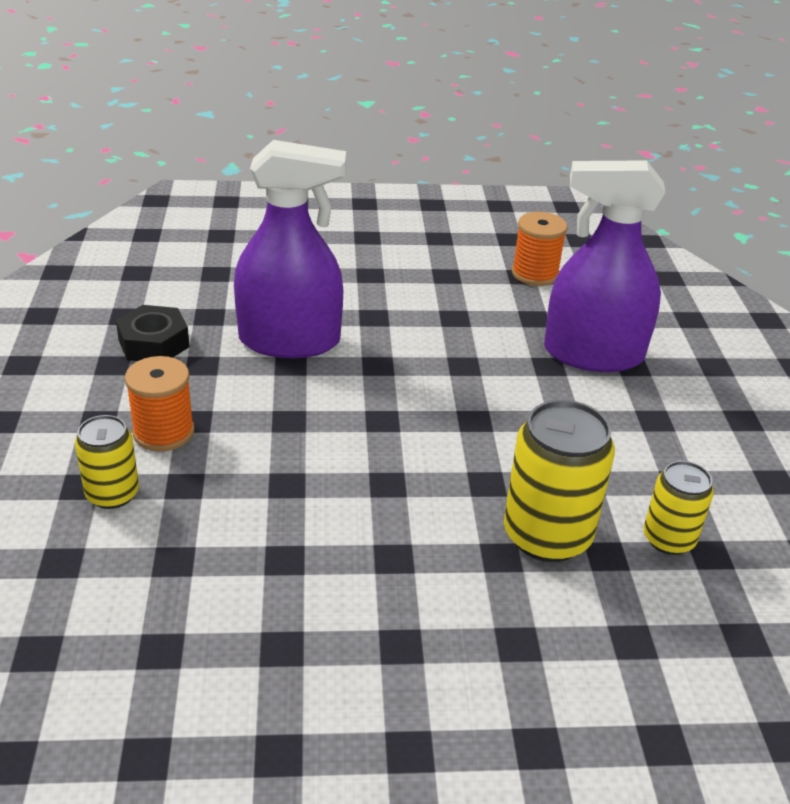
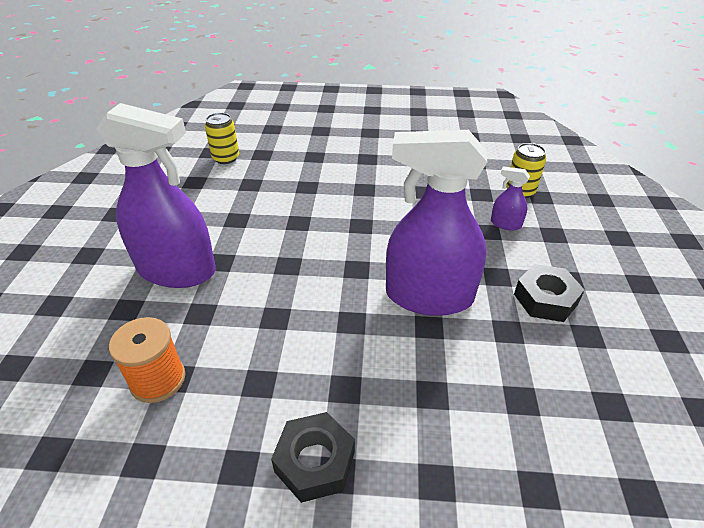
camera: 170 degrees left, 5 degrees up
(163, 432) = (505, 224): orange spool -> purple spray bottle
(384, 240) = (314, 462): none -> black nut
(547, 535) = (287, 162): yellow can -> none

